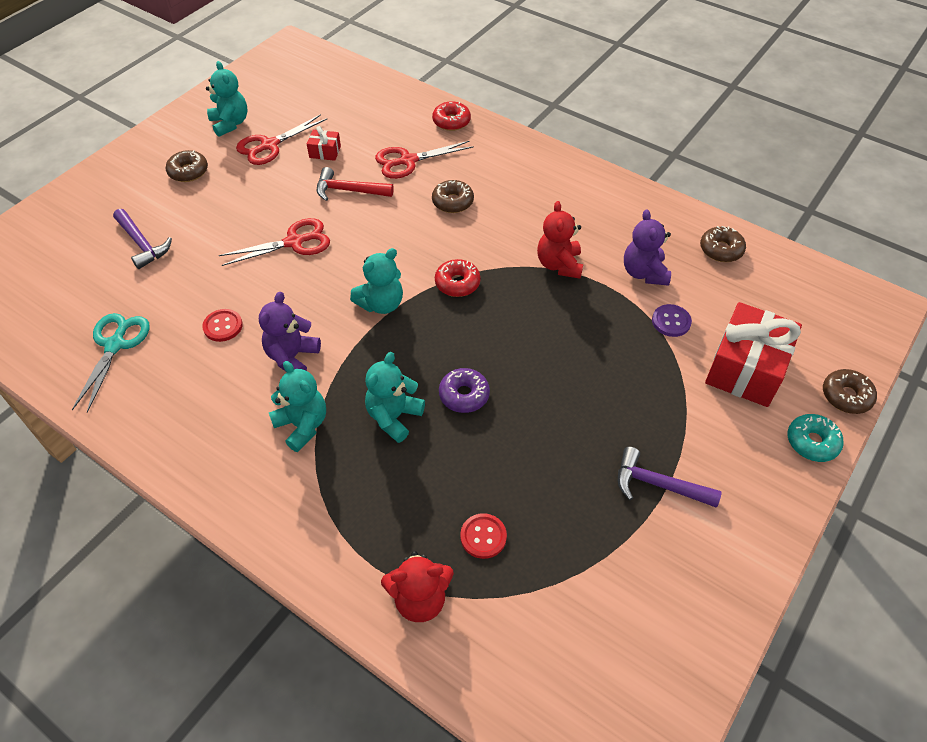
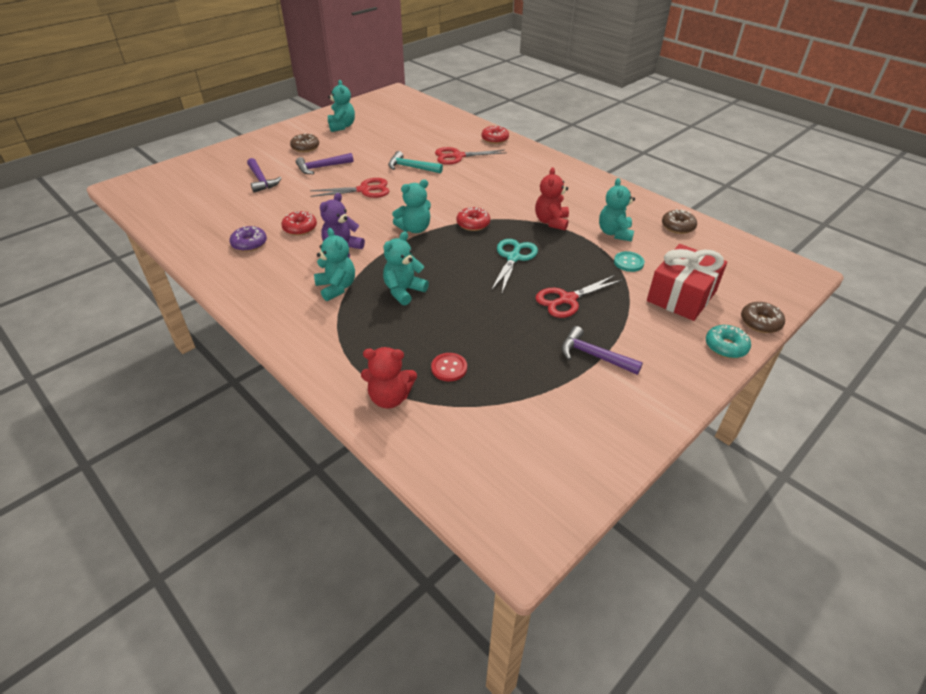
camera: 10 degrees right, 10 degrees down
(115, 345) = (224, 229): turquoise scissors -> turquoise scissors (513, 258)
(222, 207) = (322, 167): none -> purple hammer
(223, 326) = (300, 228): red button -> red donut
(269, 145) = (364, 140): red scissors -> red scissors (567, 299)
(325, 152) = (401, 146): red gift -> none
(349, 190) = (411, 167): red hammer -> turquoise hammer
(452, 202) = (483, 180): brown donut -> none
(464, 395) = (459, 285): purple donut -> purple donut (249, 244)
(644, 273) = (614, 233): purple teddy bear -> turquoise teddy bear
(671, 321) = (628, 262): purple button -> turquoise button

